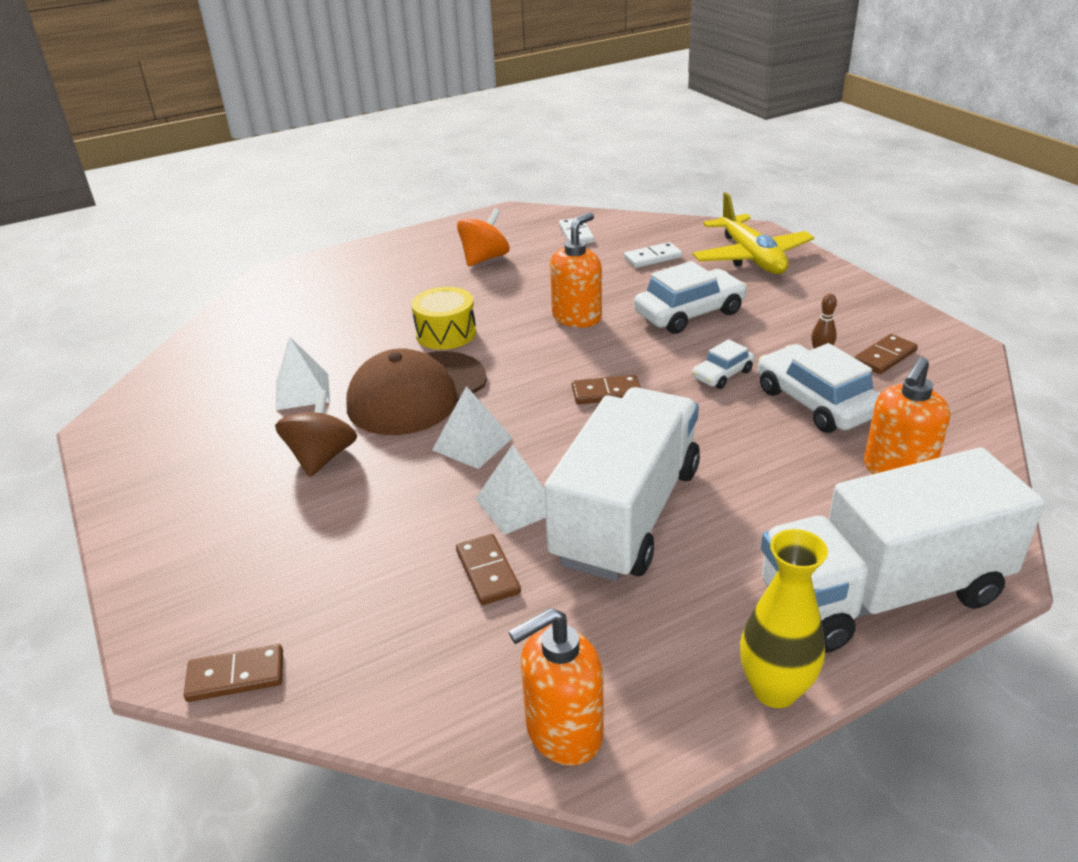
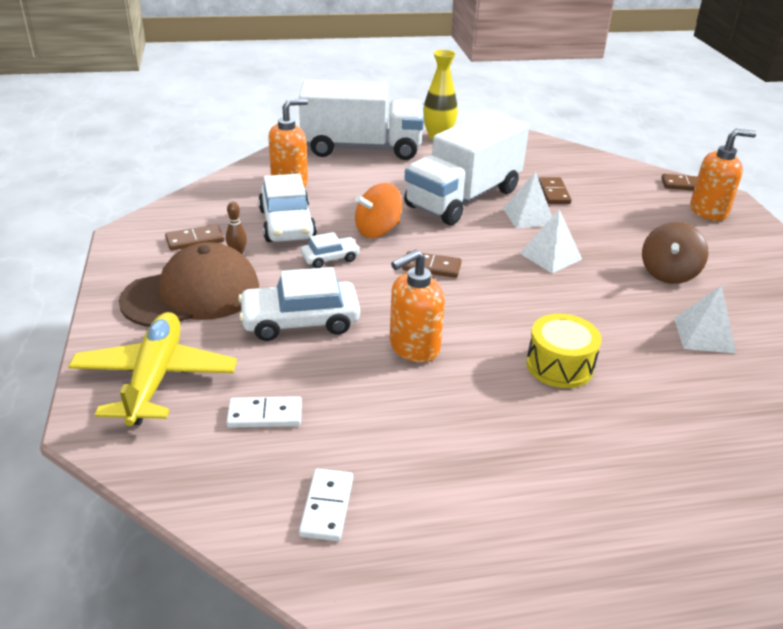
camera: 165 degrees left, 0 degrees up
(416, 393) = (593, 306): brown cap -> brown cap (192, 294)
(484, 258) = (486, 489): orange spinning top -> orange spinning top (378, 230)
(563, 732) = (532, 145): orange soap dispenser -> orange soap dispenser (708, 211)

